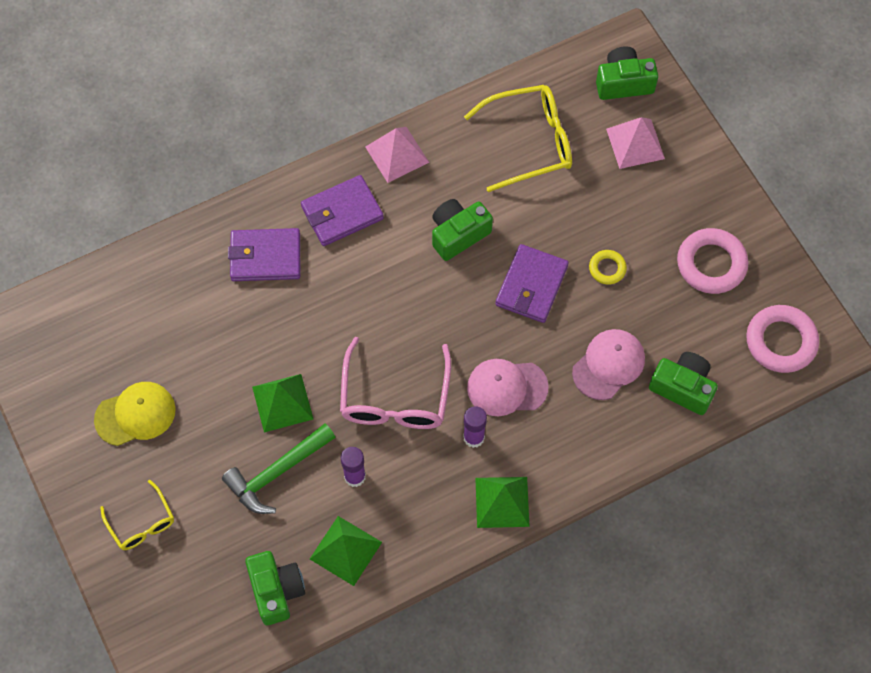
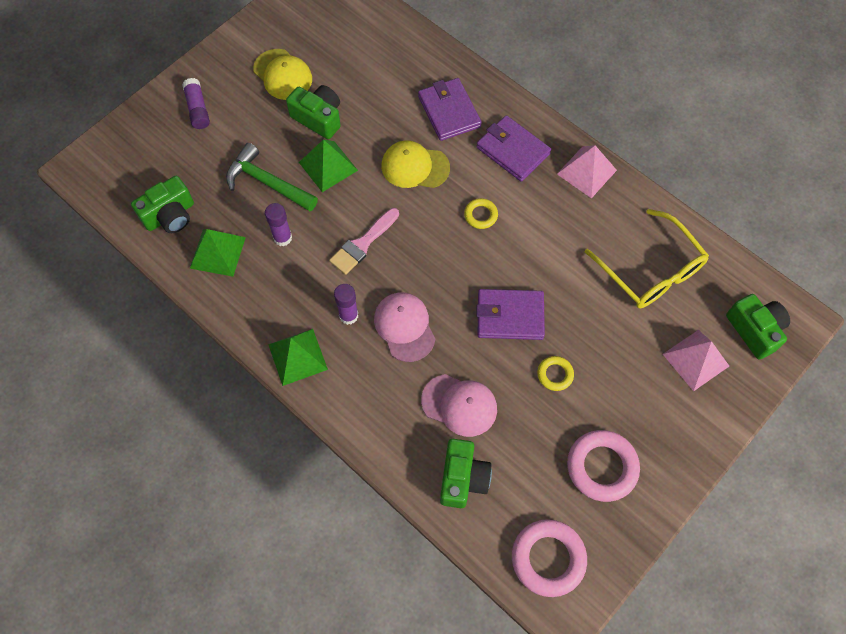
camera: 70 degrees right, 0 degrees up
(141, 523) = (198, 109): yellow glasses -> purple glue stick
(321, 315) = (415, 167): none -> yellow cap
(395, 397) = (362, 244): pink glasses -> pink brush
(407, 271) = (480, 215): none -> yellow ring
(458, 234) = (533, 242): green camera -> green camera (318, 118)

